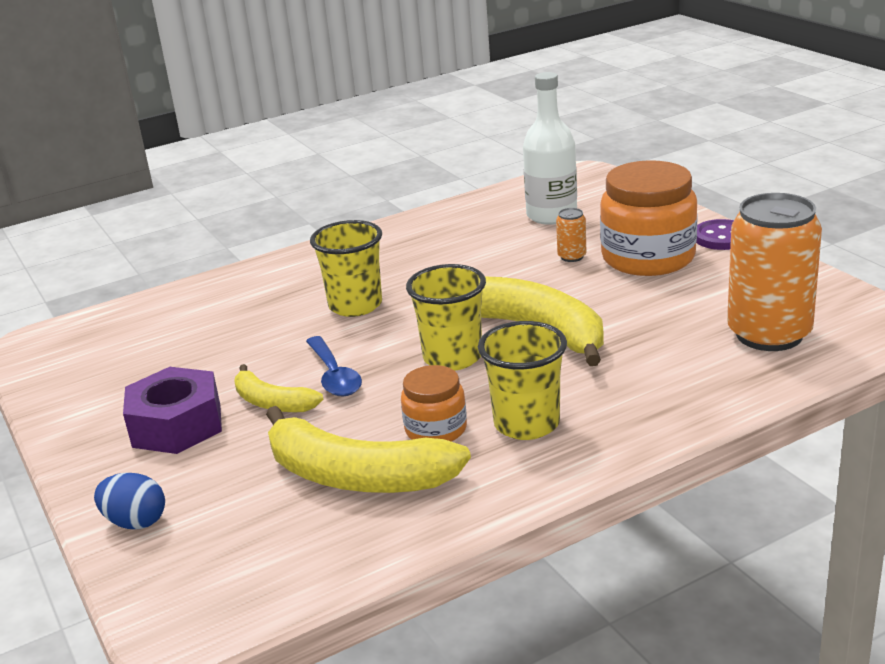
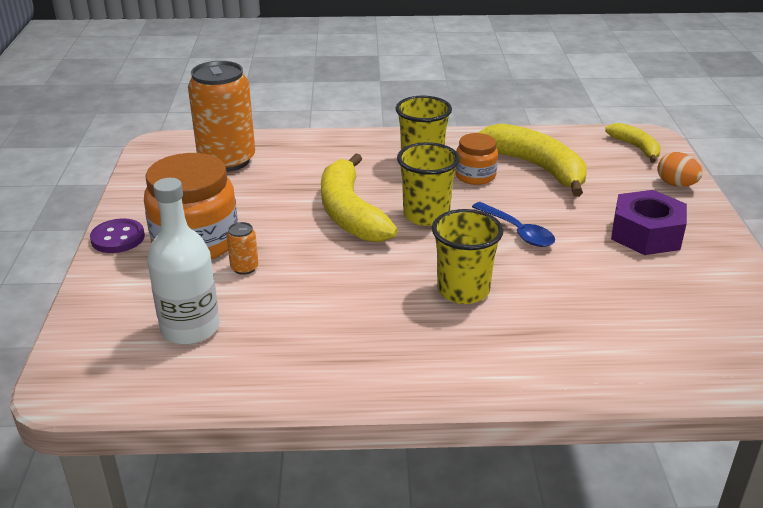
camera: 155 degrees left, 5 degrees up
(135, 522) = (676, 184): blue egg -> orange egg
(272, 402) = (571, 227): yellow banana -> yellow banana (636, 147)
(334, 375) = (517, 231): blue spoon -> blue spoon turned 135 degrees clockwise

